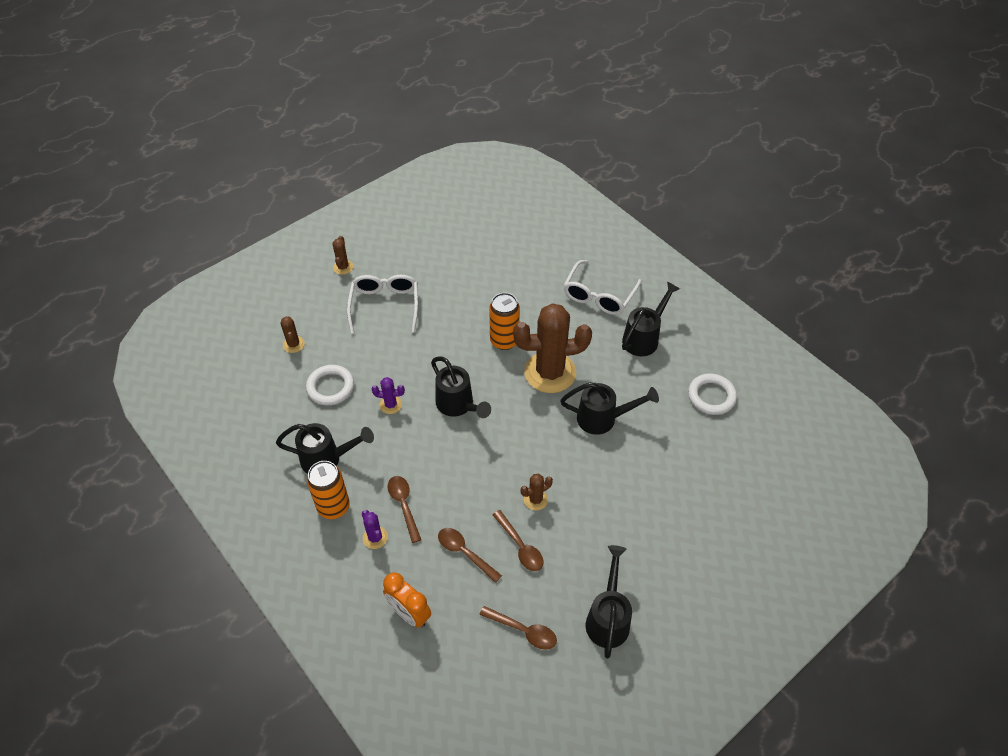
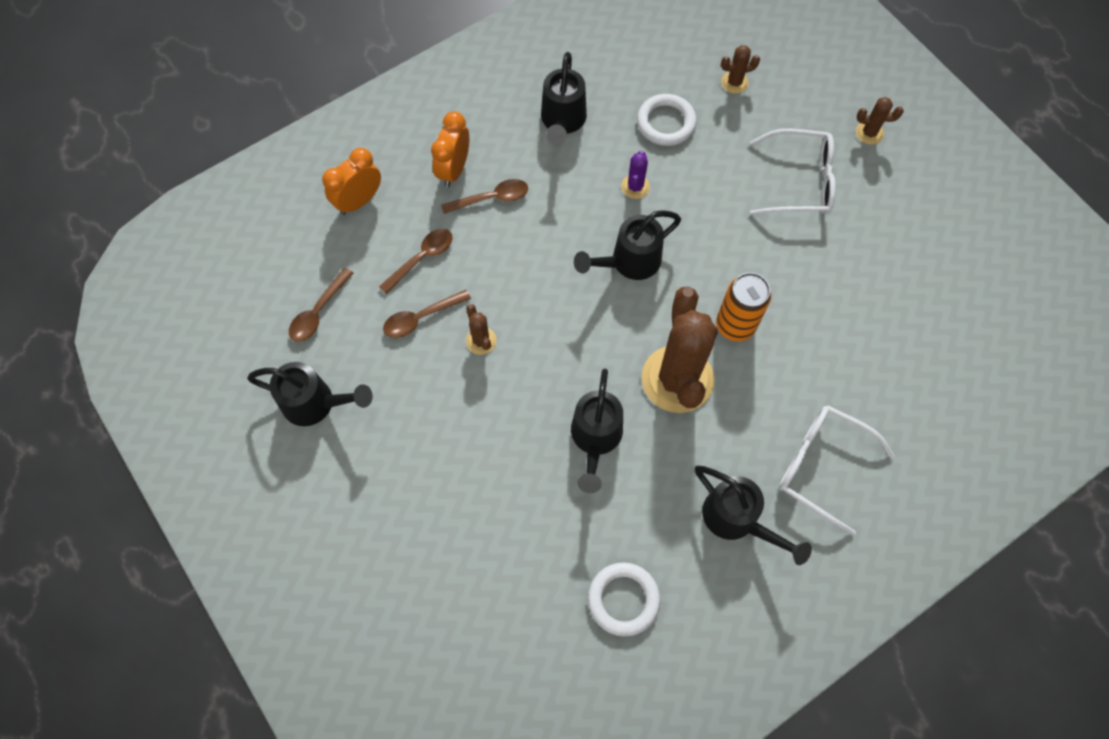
camera: 95 degrees right, 15 degrees up
(333, 507) = (498, 129): orange can -> none
(375, 537) = (454, 169): purple cactus -> orange clock

